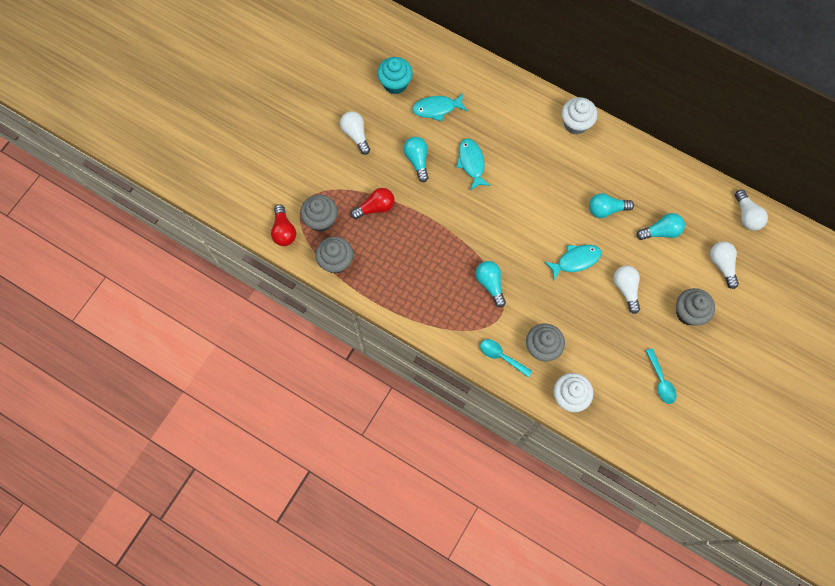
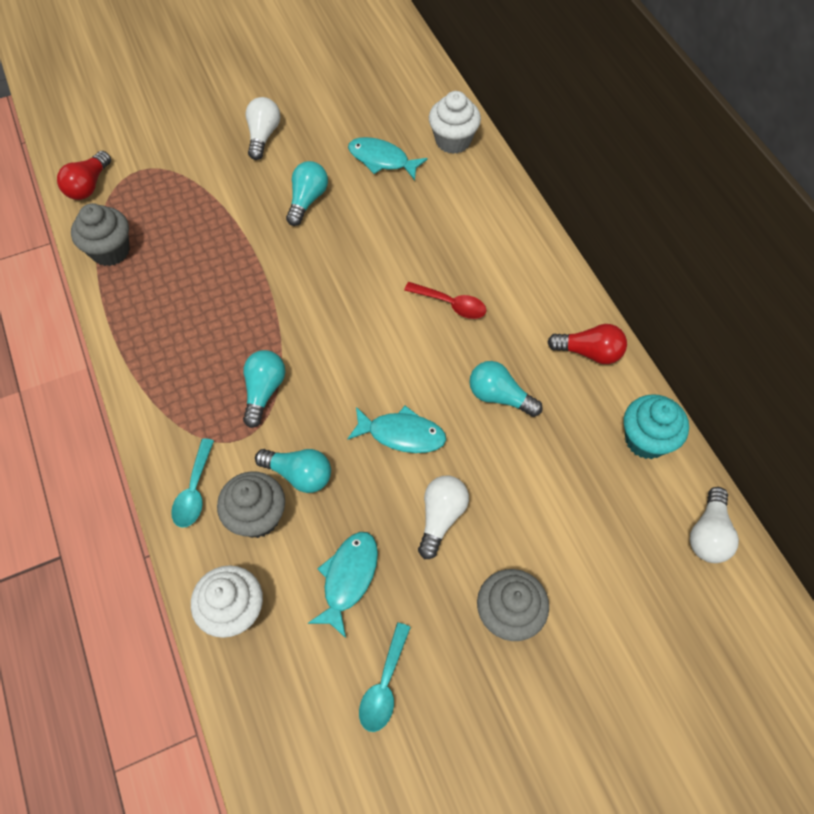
camera: 35 degrees right, 10 degrees down
(321, 220) = (139, 198): grey cupcake -> none
(375, 207) = (211, 221): red light bulb -> red light bulb (589, 352)
(395, 84) = (357, 110): turquoise cupcake -> turquoise cupcake (646, 439)
(471, 163) = (370, 239): turquoise fish -> turquoise fish (348, 578)
(501, 356) = (194, 491): turquoise spoon -> turquoise spoon turned 150 degrees counterclockwise
(544, 174) = (451, 304): none -> red spoon
(575, 124) = (544, 270): white cupcake -> white cupcake (453, 141)
(661, 231) = (556, 473): turquoise light bulb -> turquoise light bulb (299, 474)
(722, 265) = (614, 579): white light bulb -> none

